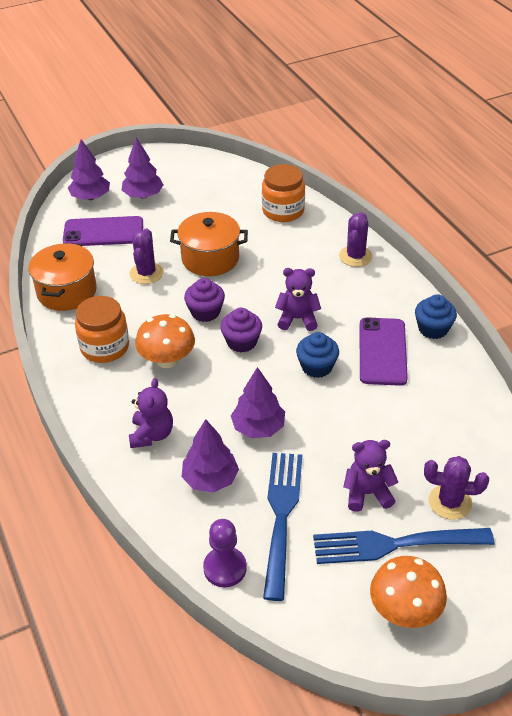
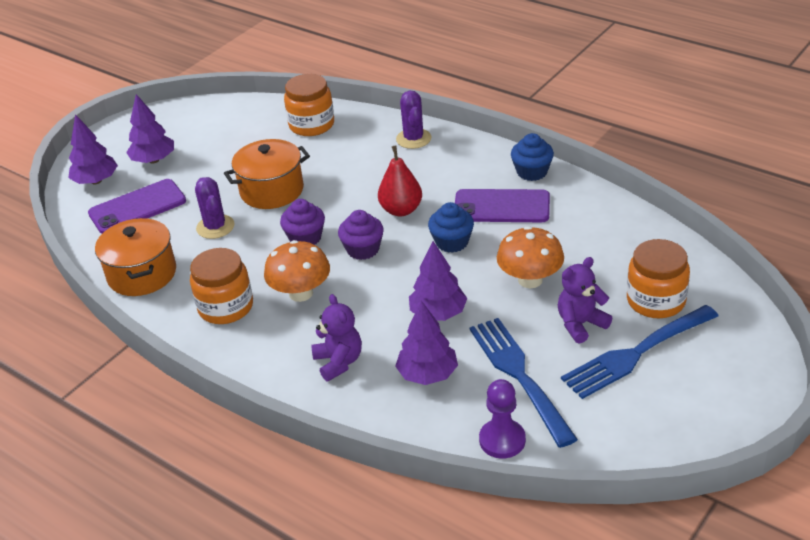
camera: 25 degrees left, 5 degrees down
(297, 319) = (401, 210): purple teddy bear -> red pear
(382, 351) = (501, 207): purple phone -> purple phone turned 60 degrees counterclockwise
(404, 610) = (685, 400): orange mushroom -> orange mushroom (530, 280)
(450, 502) = (656, 301): purple cactus -> orange jar

